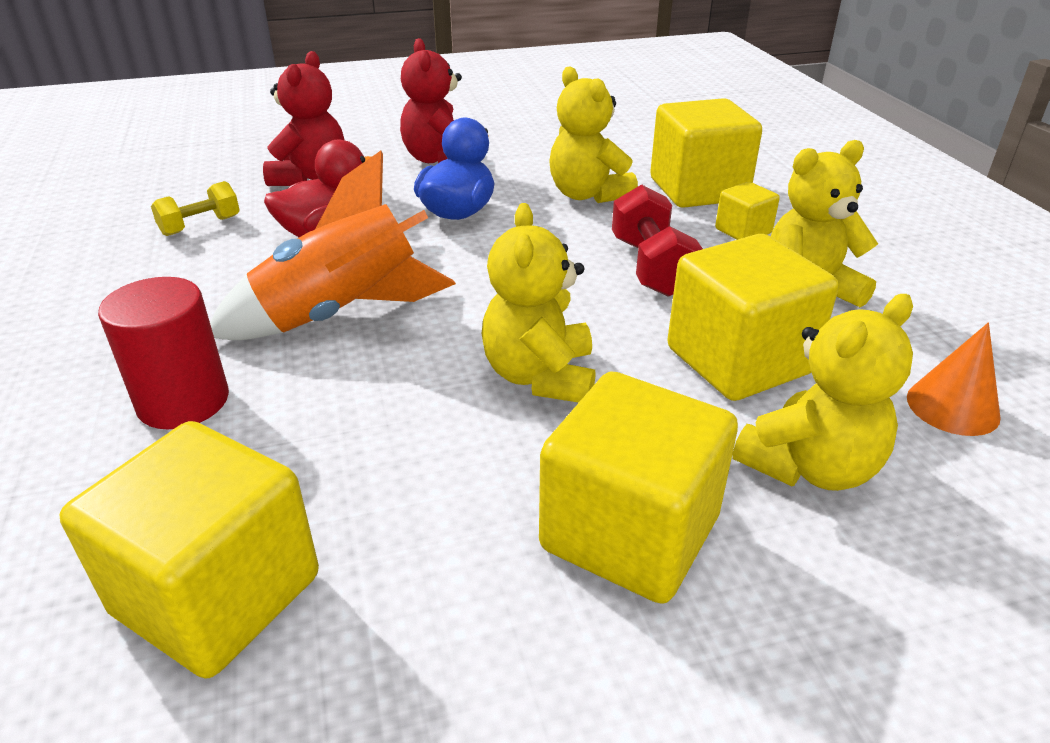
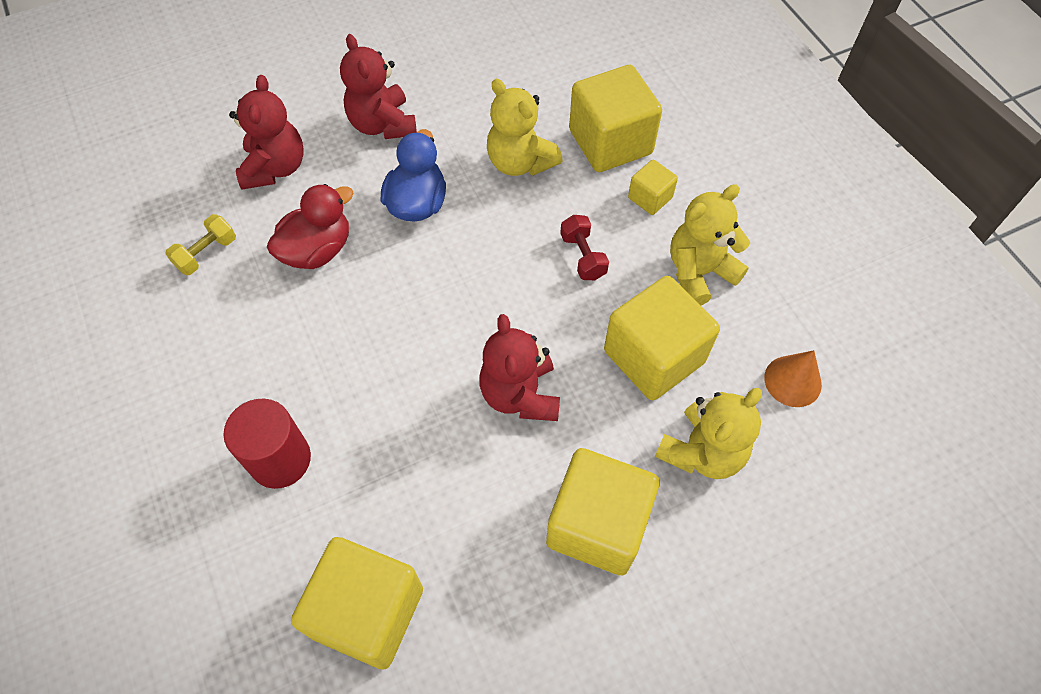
camera: 10 degrees left, 25 degrees up
(341, 315) = (361, 350): orange rocket -> none
(540, 376) = (520, 394): yellow teddy bear -> red teddy bear
(651, 267) = (583, 256): red dumbbell -> red dumbbell, size x0.66

